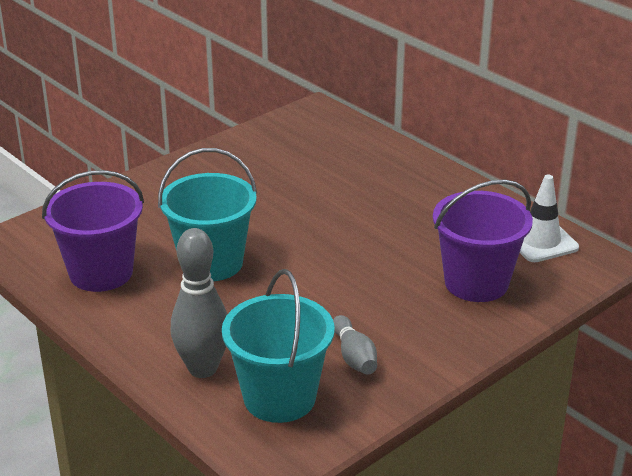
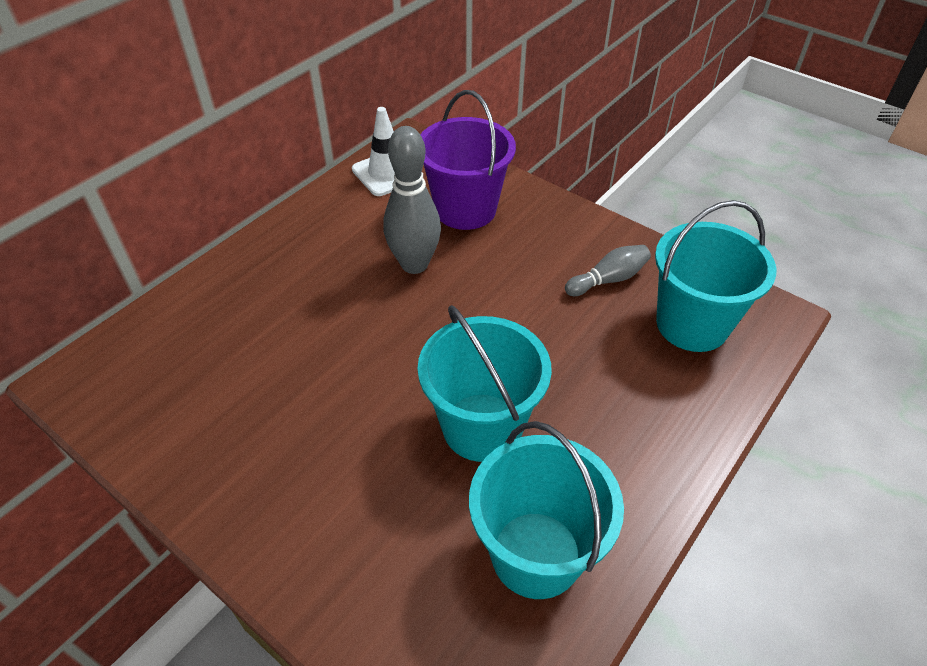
camera: 100 degrees left, 15 degrees up
(101, 273) = (536, 554): purple bucket -> turquoise bucket
(203, 368) = (678, 394): grey bowling pin -> grey bowling pin (414, 264)

